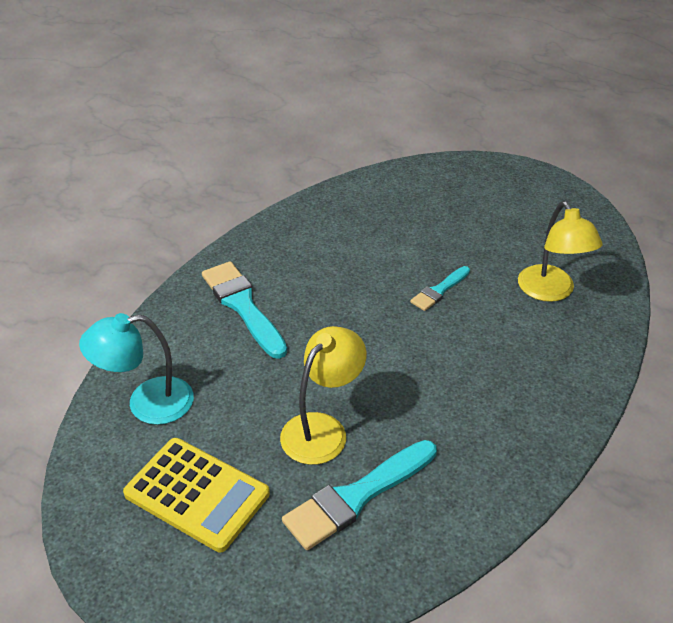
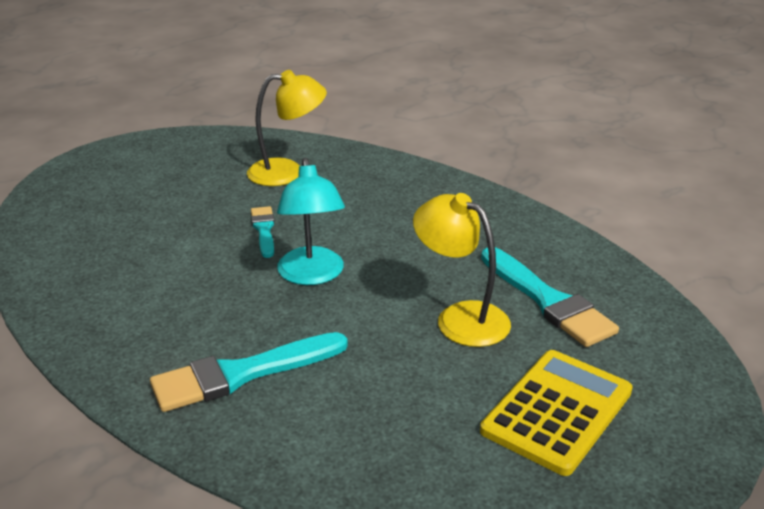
camera: 85 degrees left, 10 degrees down
(147, 403) = (412, 462): turquoise lamp -> turquoise lamp (312, 275)
(439, 290) = (264, 230): turquoise brush -> turquoise brush turned 150 degrees counterclockwise

